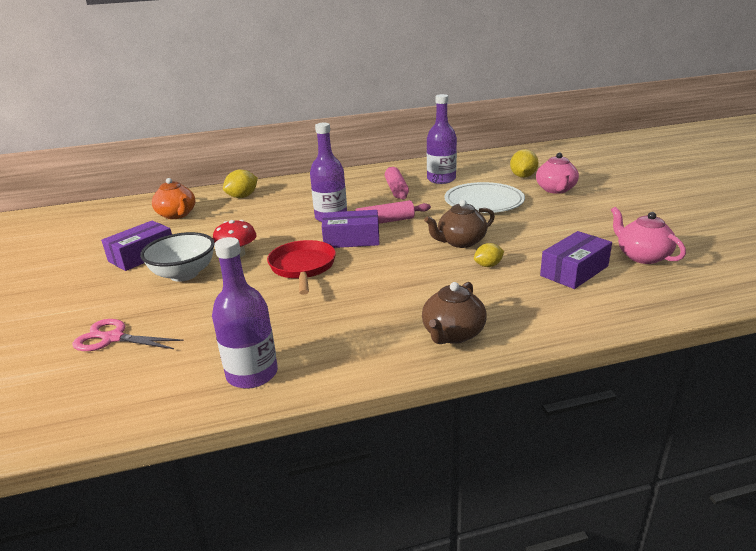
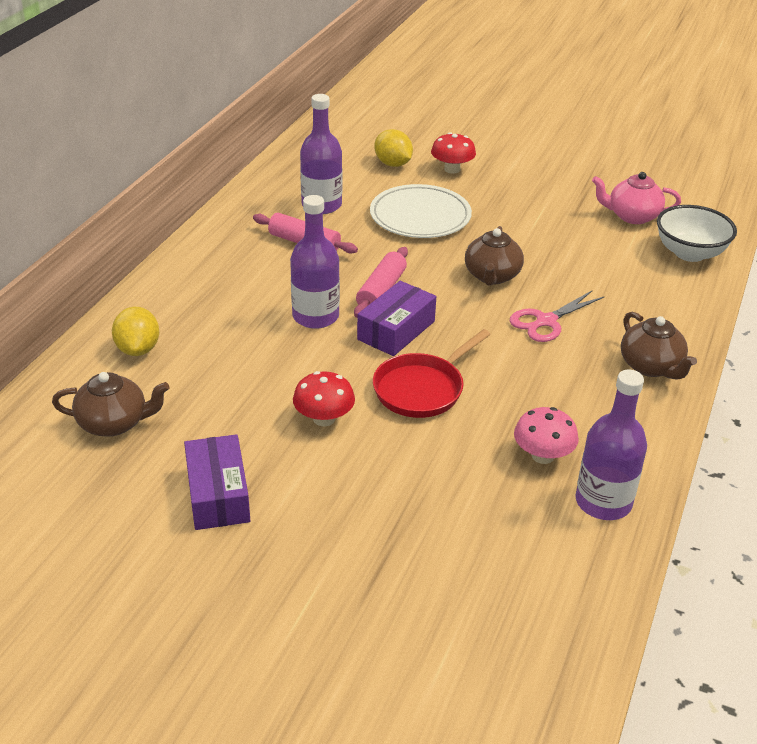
camera: 55 degrees left, 10 degrees up
(113, 338) = (429, 577): pink scissors -> pink scissors (546, 321)
(177, 215) = (114, 423): orange teapot -> brown teapot
(184, 274) = (326, 477): white bowl -> white bowl (689, 253)
(281, 331) = (542, 455): none -> pink mushroom
(303, 267) = (422, 389): red pan -> red pan turned 75 degrees counterclockwise
(488, 265) = (557, 288): yellow lemon -> none
(556, 189) = (452, 169): pink teapot -> red mushroom
(574, 271) = (618, 257): purple box -> none

